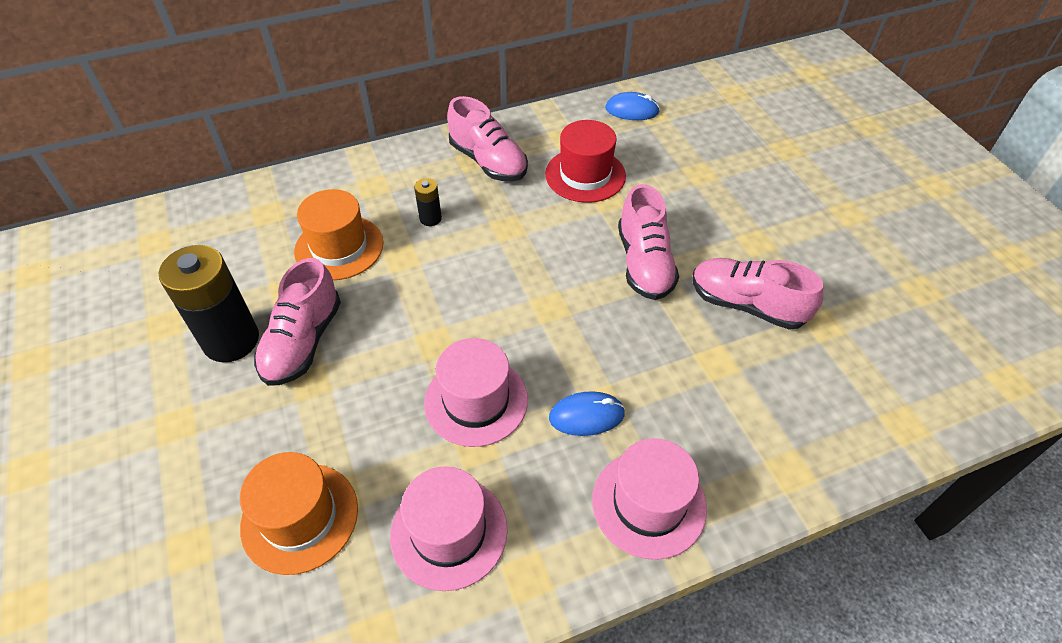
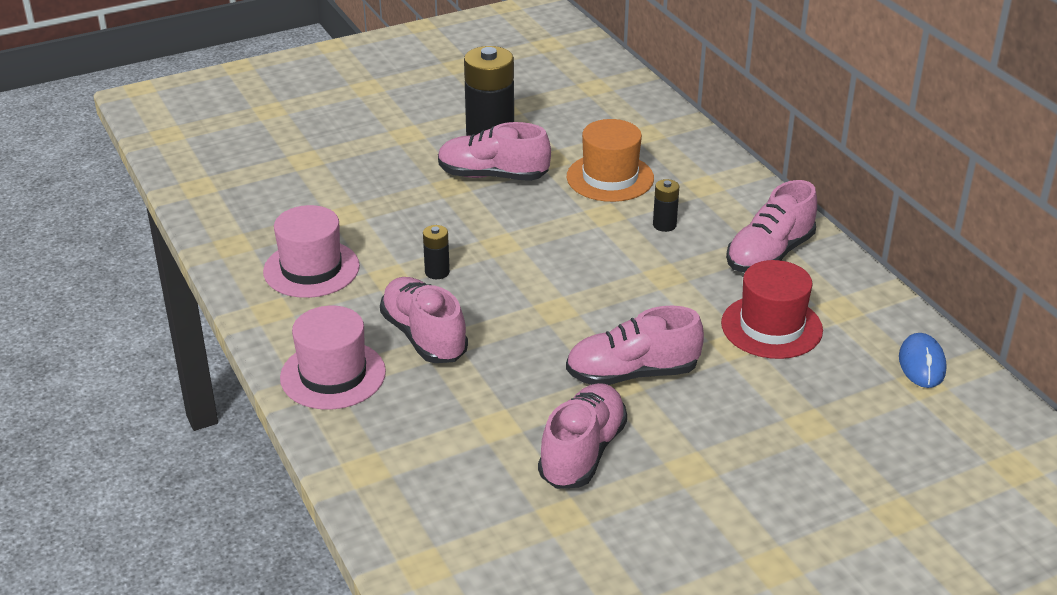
camera: 85 degrees right, 15 degrees down
(300, 517) = (327, 200): orange hat -> none
(476, 401) = (437, 272): pink hat -> black battery
(586, 416) = (424, 336): blue mouse -> pink shoe

